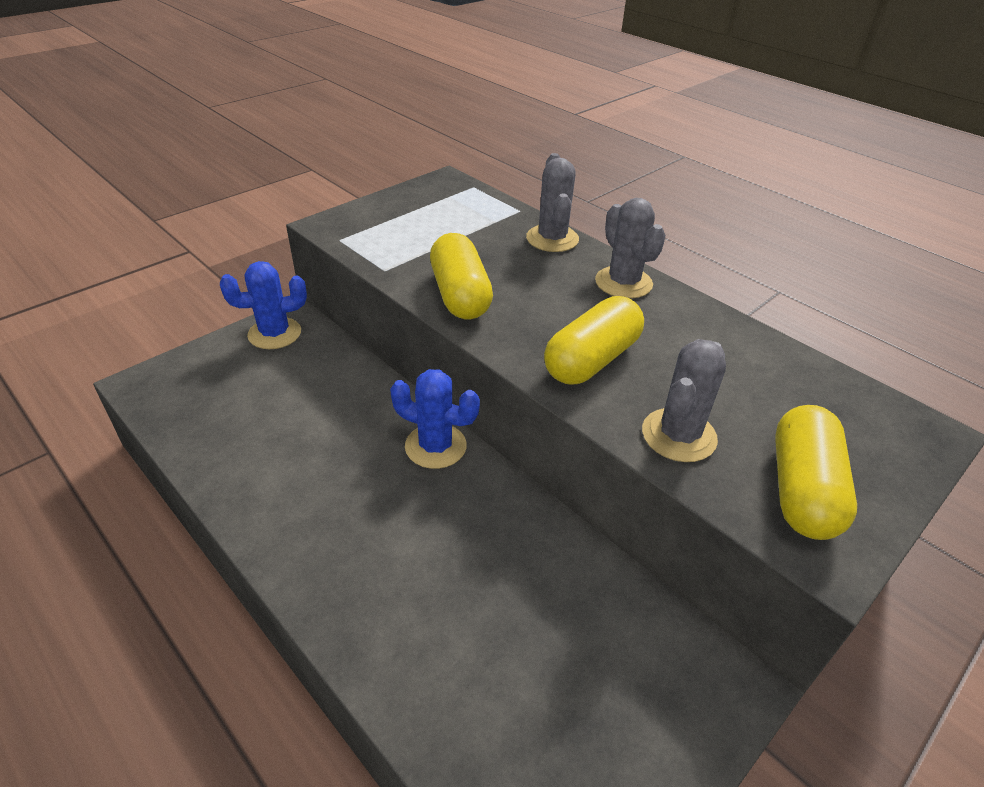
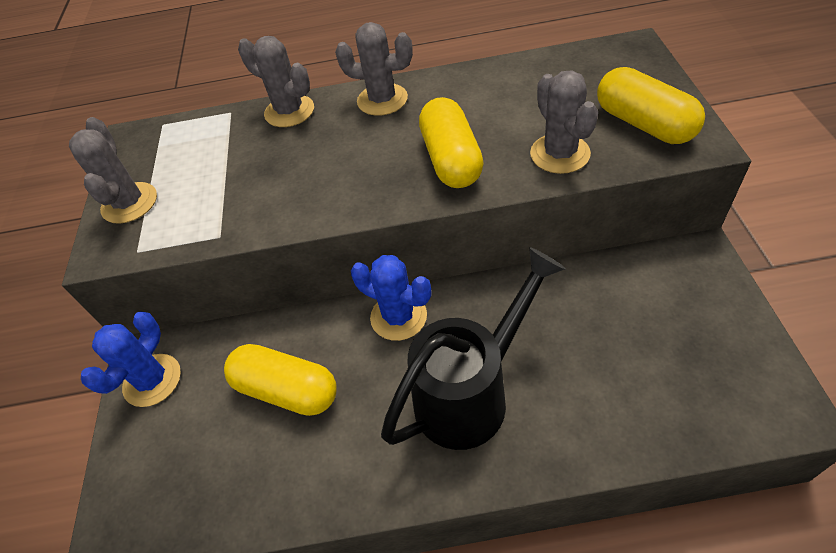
camera: 45 degrees left, 10 degrees up
(381, 213) = (129, 203): none -> grey cactus
(389, 540) = (471, 393): none -> black watering can
(435, 446) = (398, 316): blue cactus -> blue cactus turned 60 degrees clockwise
(460, 295) = (305, 200): yellow capsule -> yellow capsule (286, 390)

